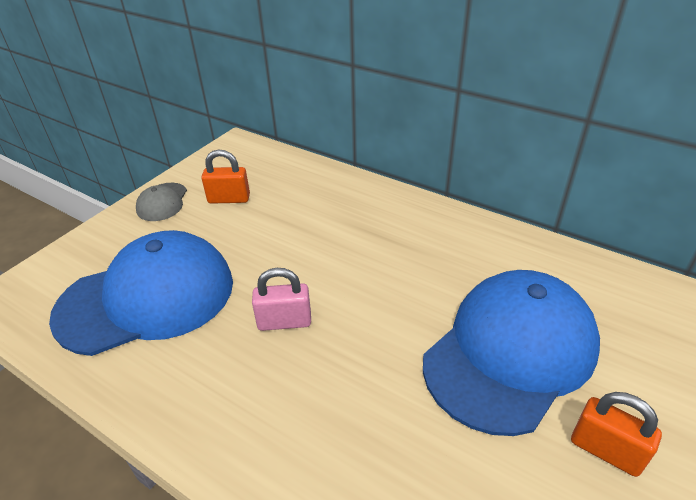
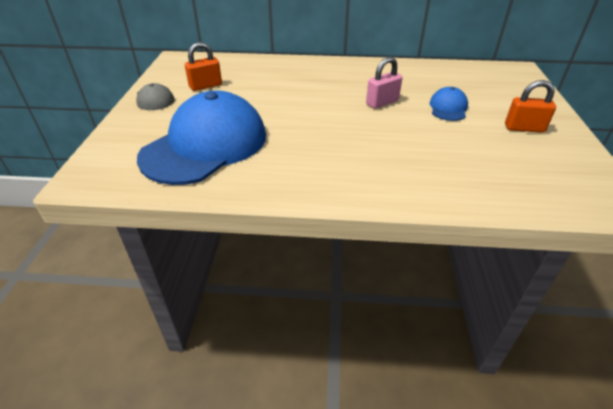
camera: 30 degrees left, 0 degrees up
(284, 321) = (313, 130): pink padlock -> pink padlock (382, 102)
(510, 352) = (448, 108): blue cap -> blue cap, size x0.43

